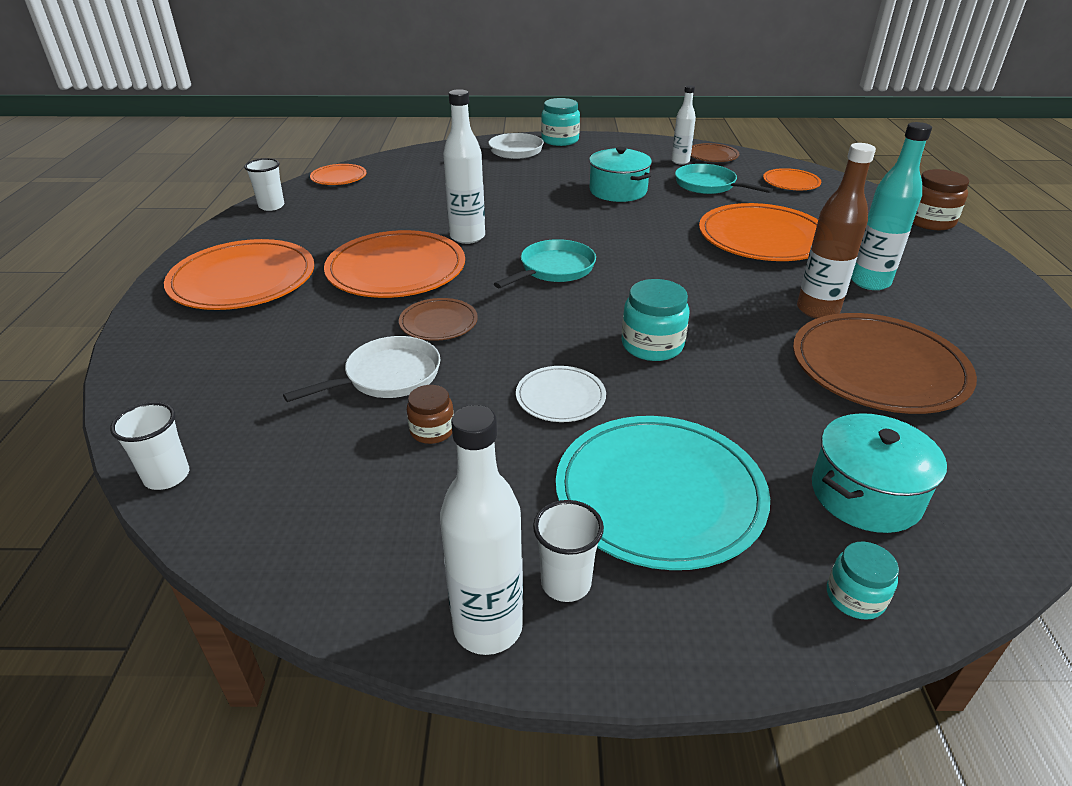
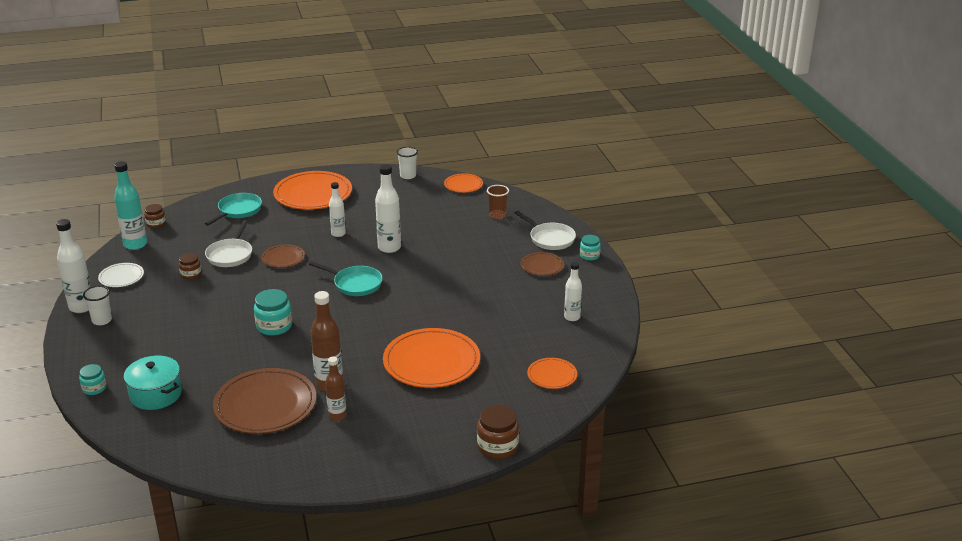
camera: 75 degrees right, 5 degrees down
(167, 476) = (156, 224): white cup -> brown jar
(387, 377) = (230, 255): white pan -> white pan turned 60 degrees clockwise
(396, 270) = (338, 234): orange plate -> white bottle
(436, 169) = (497, 215): none -> brown cup
(560, 140) = (589, 255): turquoise jar -> turquoise jar, size x0.62
(560, 397) = (221, 304): white plate -> white plate (121, 277)
(618, 191) = (492, 294): turquoise pot -> none
(659, 494) = (152, 337): turquoise plate -> none
(708, 185) = (523, 334): turquoise pan -> turquoise pan (238, 211)
(712, 155) = (596, 332): brown plate -> brown plate (542, 266)
(869, 282) = (375, 408): turquoise bottle -> turquoise bottle (135, 244)
(893, 310) = (337, 416): none -> brown bottle

